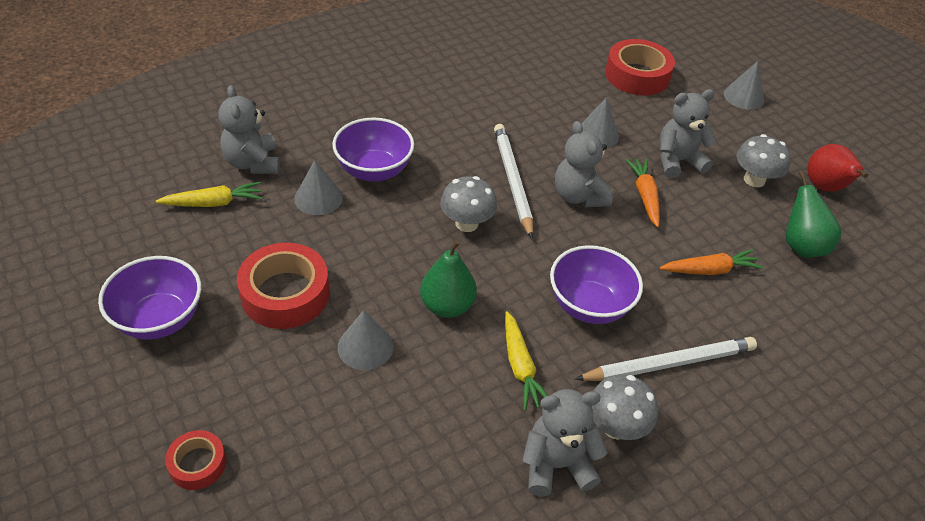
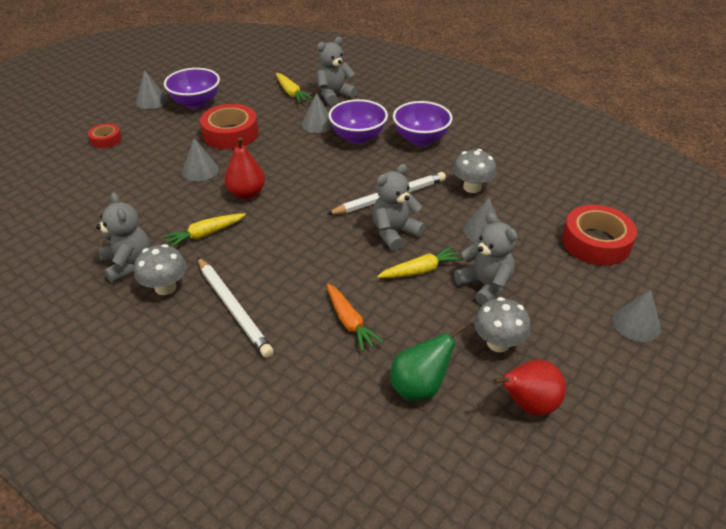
camera: 75 degrees right, 5 degrees down
(105, 379) = (151, 101): none -> grey cone
(447, 306) = (246, 193): green pear -> red pear
(466, 223) = (329, 185): grey mushroom -> grey mushroom (472, 187)
(589, 305) = (275, 257): purple bowl -> purple bowl (421, 139)
(644, 196) = (421, 270): orange carrot -> yellow carrot

